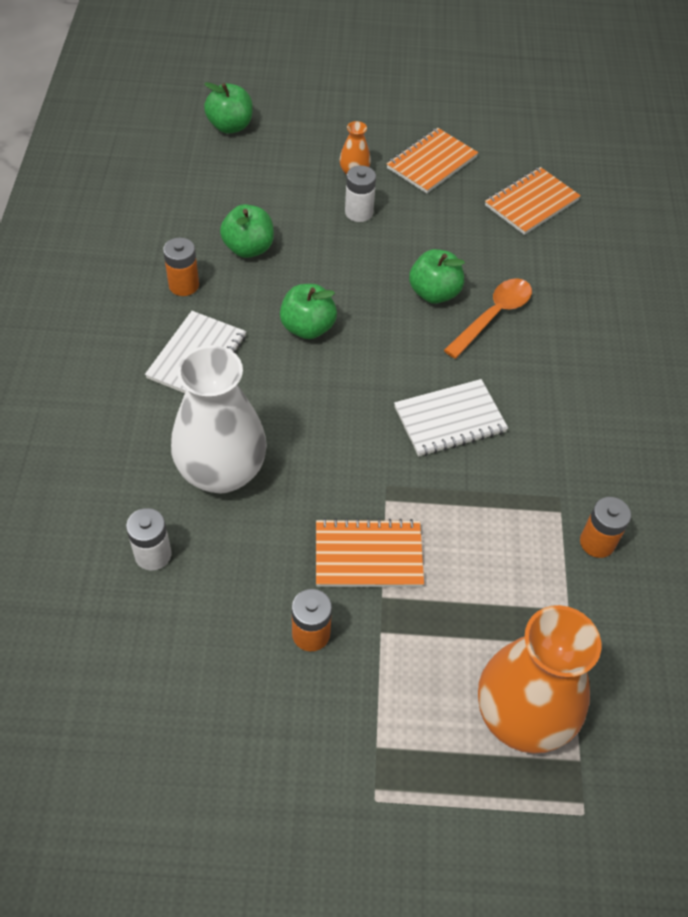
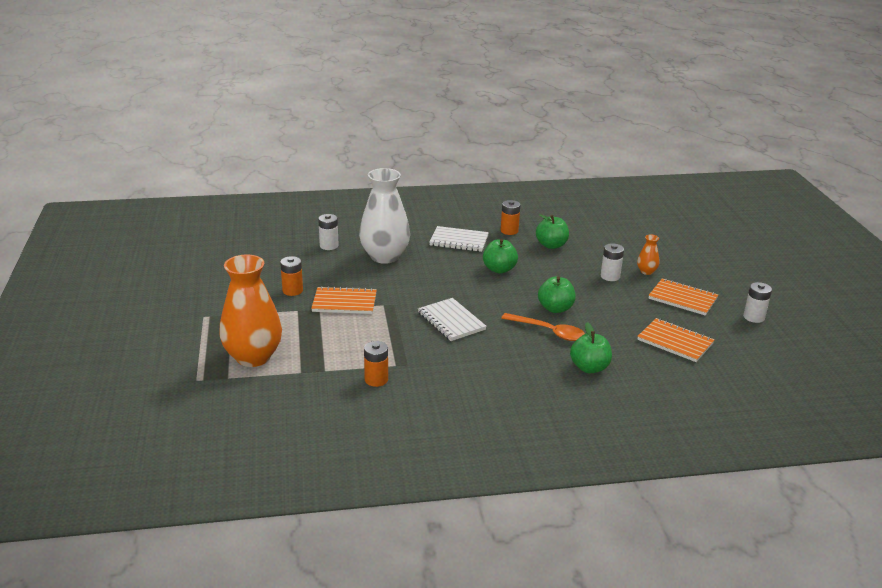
camera: 80 degrees right, 25 degrees down
(230, 126) = (653, 228): green apple -> green apple (589, 368)
(368, 555) = (344, 302): orange notebook -> orange notebook turned 75 degrees counterclockwise
(485, 118) = (753, 317): none -> white battery

